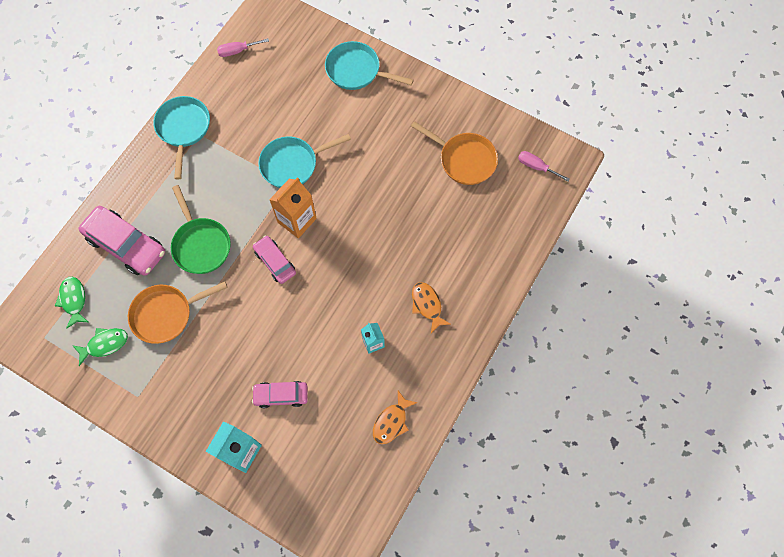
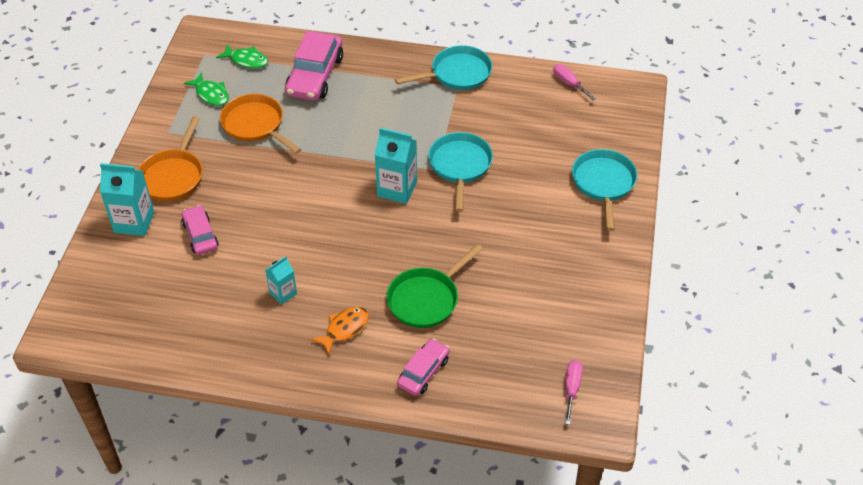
camera: 70 degrees right, 20 degrees down
(74, 300) = (246, 60): green fish -> green fish turned 60 degrees clockwise
(201, 245) = (337, 126): green pan -> green pan (426, 299)
(275, 262) = (342, 186): pink car -> pink car (423, 372)
(292, 164) = (460, 166): turquoise pan -> turquoise pan turned 45 degrees clockwise
(297, 220) = (397, 189): orange carton -> turquoise carton
(391, 422) = (199, 335): orange fish -> none
(464, 160) = (543, 313): orange pan -> orange pan (173, 176)

